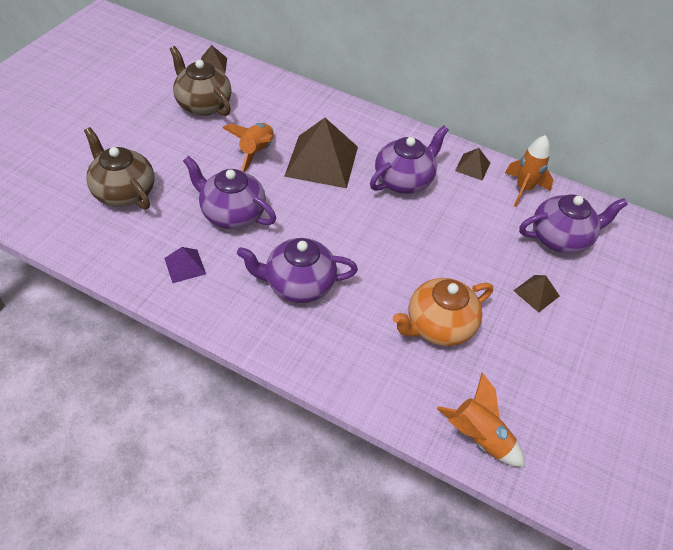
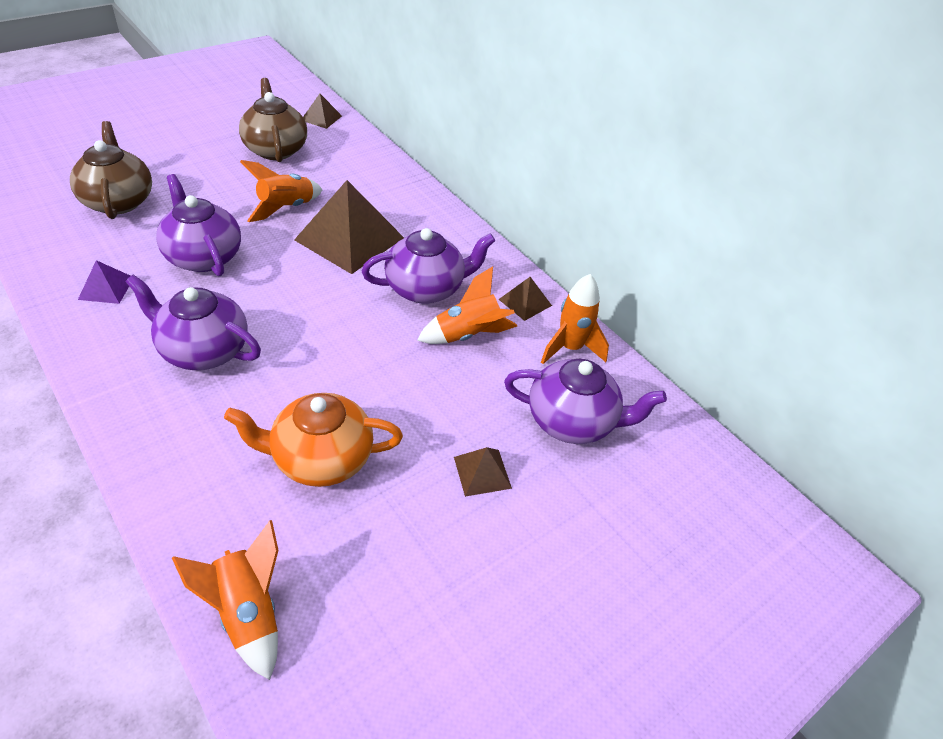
camera: 25 degrees right, 5 degrees down
(457, 204) = (468, 335): none -> orange rocket

